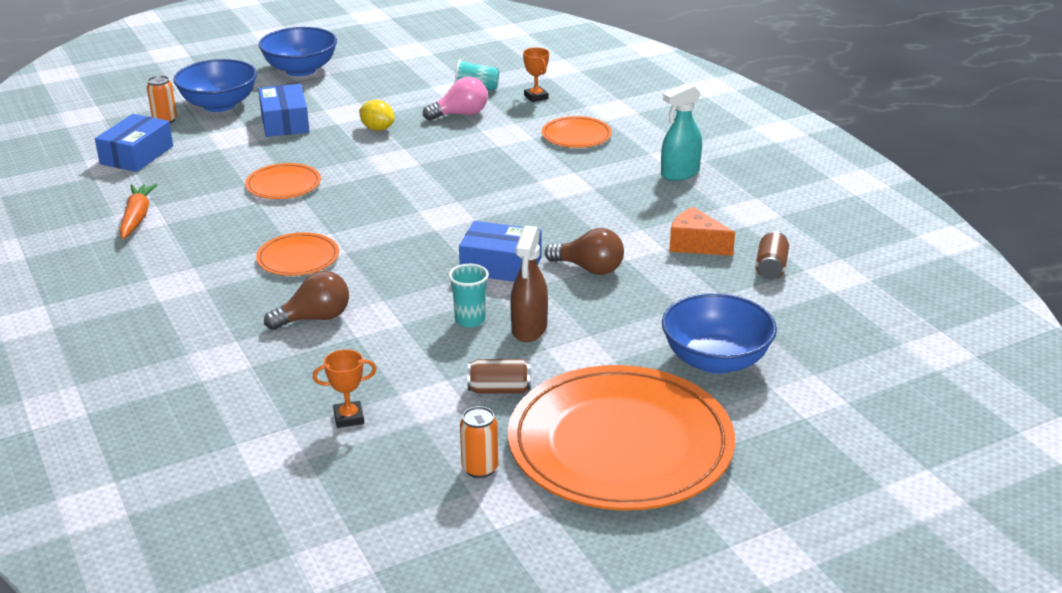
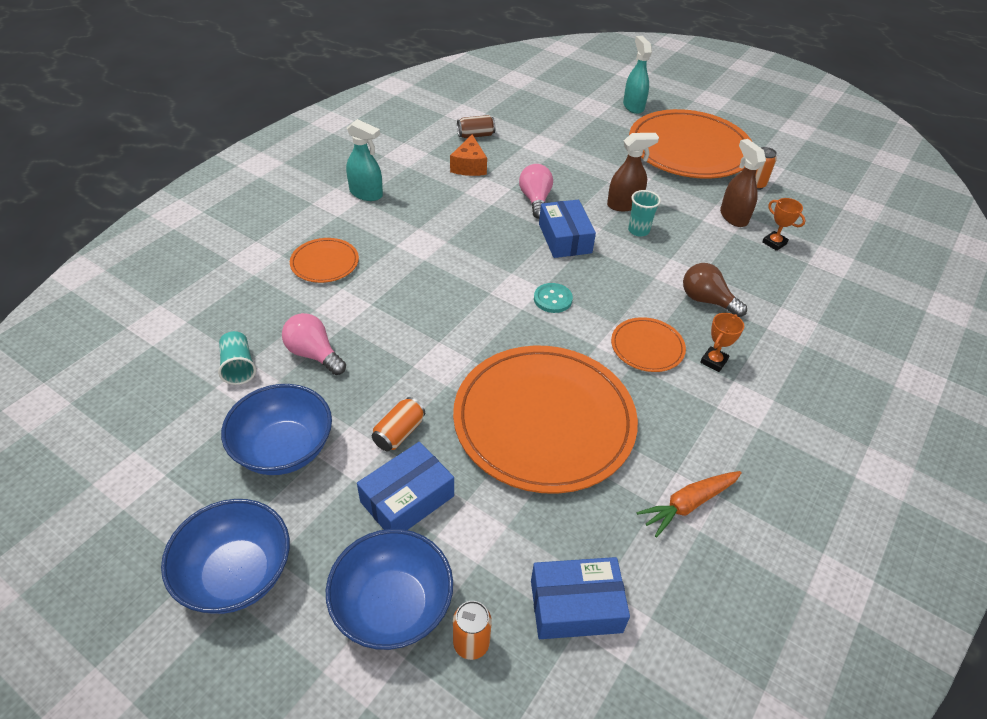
camera: 120 degrees left, 15 degrees up
(283, 185) = (544, 421): orange plate -> orange plate, size x2.24
(343, 130) = (399, 433): none -> orange can
(377, 129) = (381, 405): yellow lemon -> none
(414, 230) = (552, 299): none -> turquoise button
(429, 408) = (733, 217): none -> brown spray bottle
(499, 390) = (690, 198): brown can -> none
(536, 97) = (245, 314): orange trophy -> orange trophy (713, 361)
(589, 269) = (535, 200): brown light bulb -> pink light bulb
(715, 360) = (590, 136): blue bowl -> blue bowl (284, 449)
(789, 440) = (633, 106): none -> turquoise spray bottle

